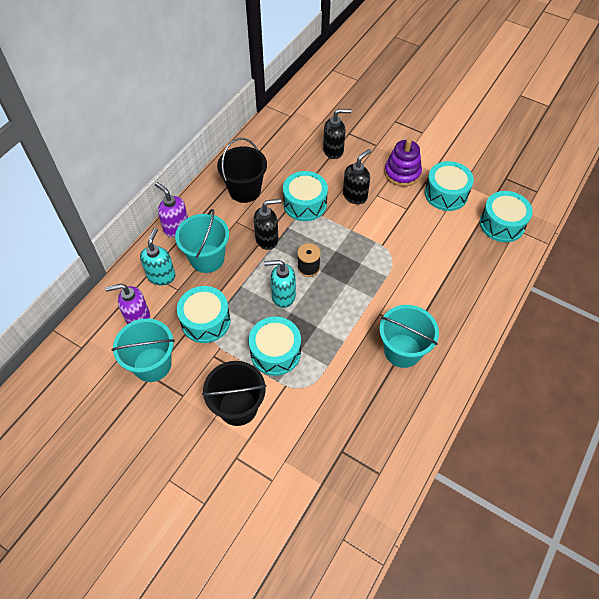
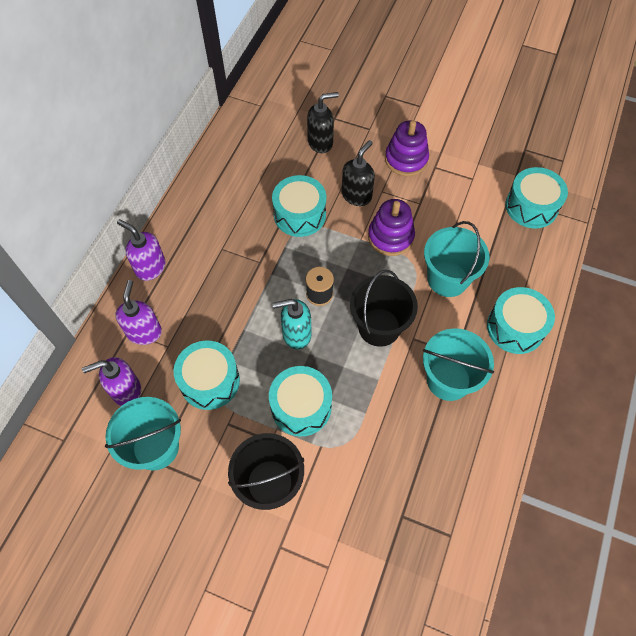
camera: 10 degrees left, 5 degrees up
(161, 276) = (144, 332): turquoise soap dispenser -> purple soap dispenser
(207, 258) = (196, 301): turquoise bucket -> turquoise bucket (447, 279)
(245, 190) = (224, 207): black bucket -> black bucket (379, 327)
(267, 239) = (263, 266): black soap dispenser -> none
(377, 231) = (390, 237): none -> purple stacking toy
(446, 194) = (461, 178): turquoise drum -> turquoise drum (515, 327)

